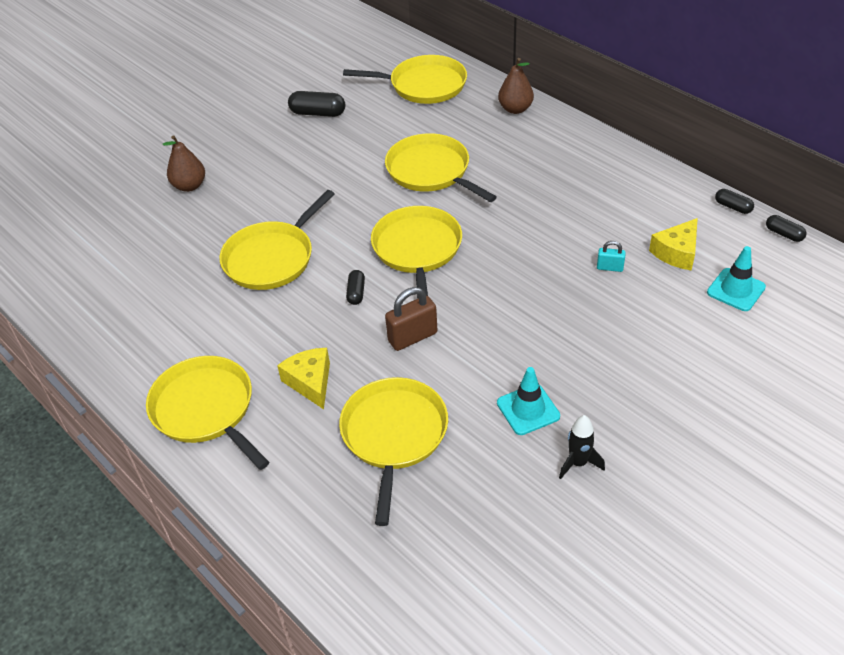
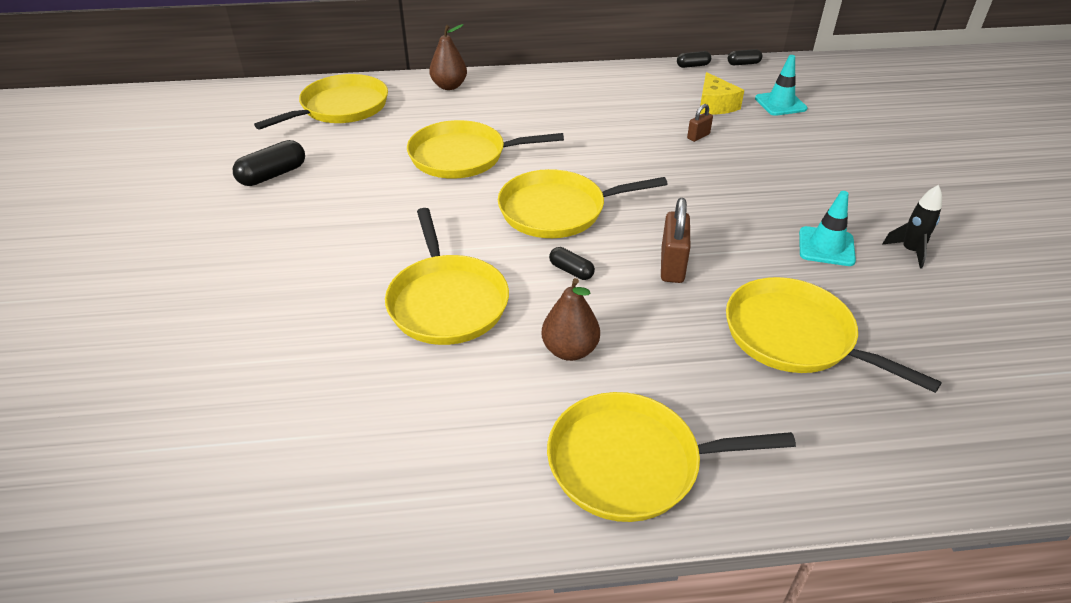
camera: 55 degrees left, 5 degrees down
(189, 186) = (235, 308): brown pear -> brown pear (570, 350)
(310, 382) = (667, 359): yellow cheese -> none
(417, 250) = (558, 210): yellow pan -> yellow pan turned 45 degrees counterclockwise
(609, 267) = (698, 136): turquoise padlock -> brown padlock

